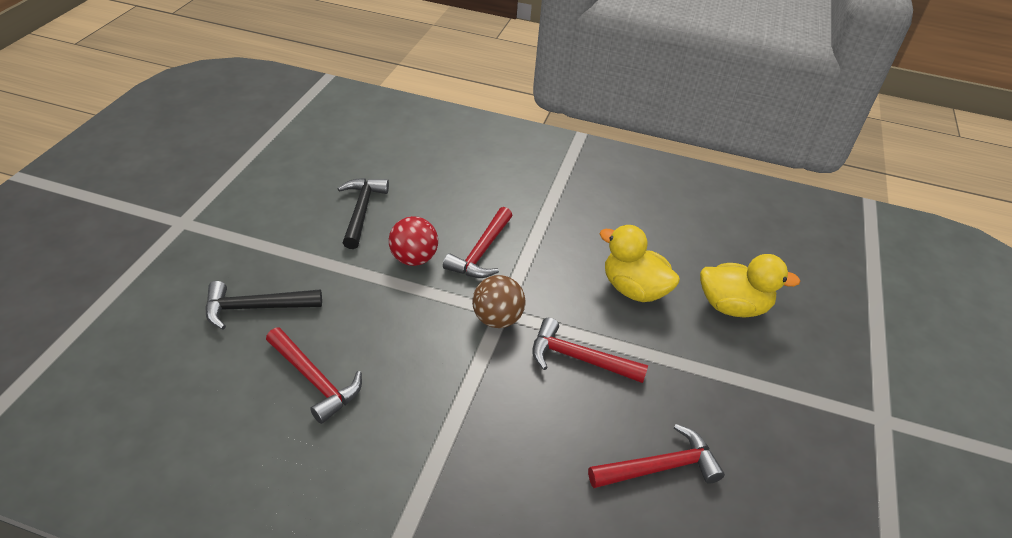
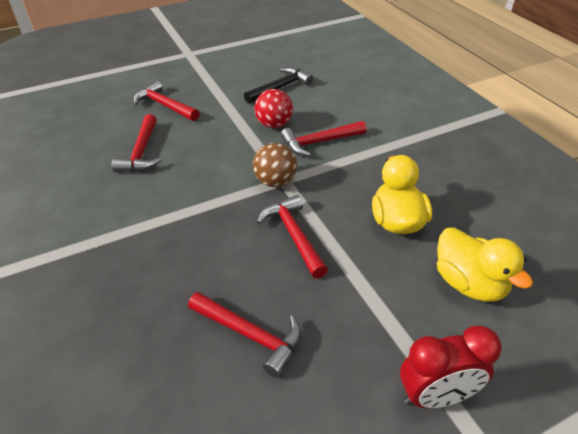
camera: 50 degrees right, 0 degrees up
(255, 308) = (164, 105): black hammer -> red hammer
(807, 404) = (436, 396): none -> red clock

